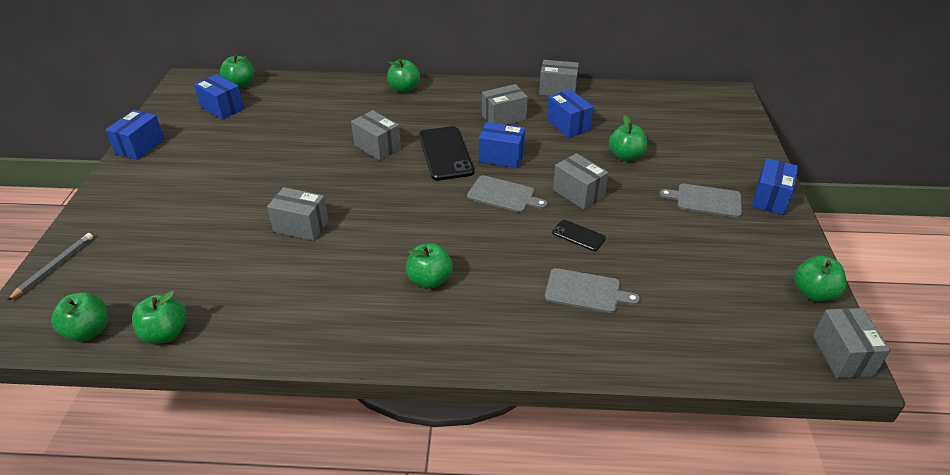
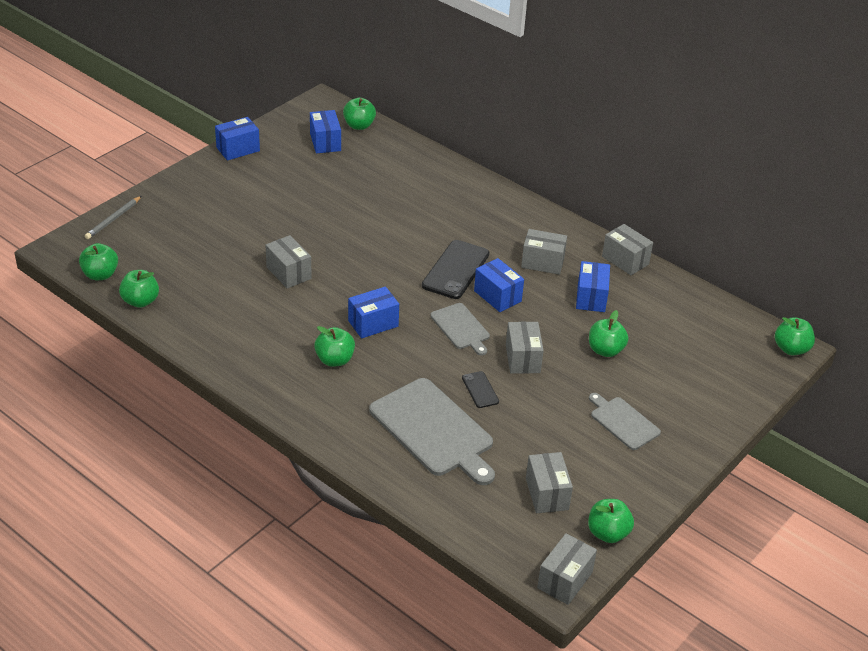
camera: 35 degrees right, 0 degrees up
(54, 267) = (113, 219): grey pencil -> grey pencil turned 150 degrees clockwise
(377, 147) = (408, 237): grey box -> grey box (547, 494)
(404, 89) = (488, 193): green apple -> green apple (791, 349)
(586, 291) = (434, 430): grey cutting board -> grey cutting board, size x1.82
(770, 198) = (683, 452): blue box -> blue box (373, 323)

